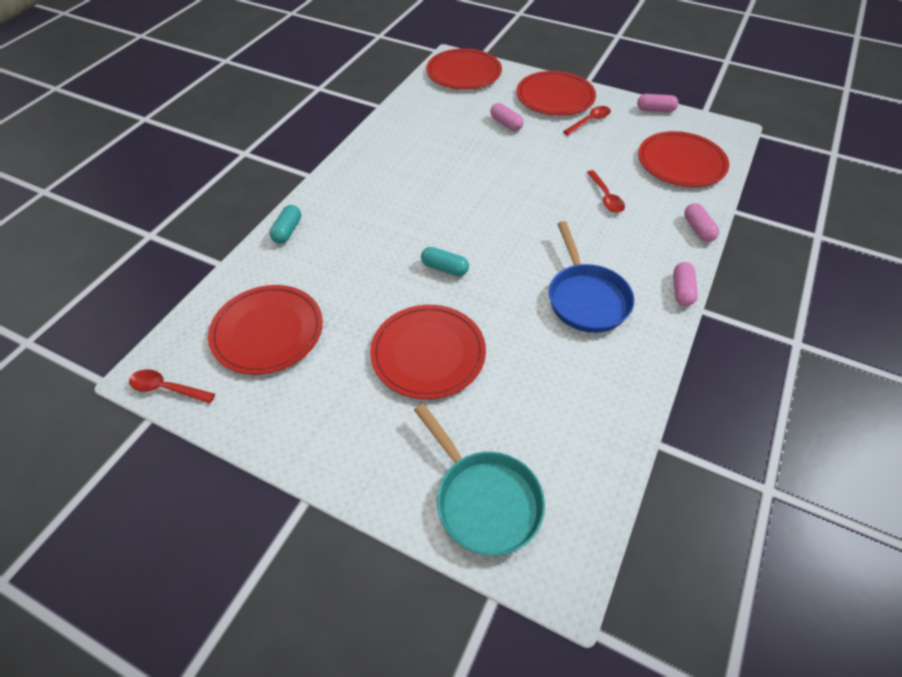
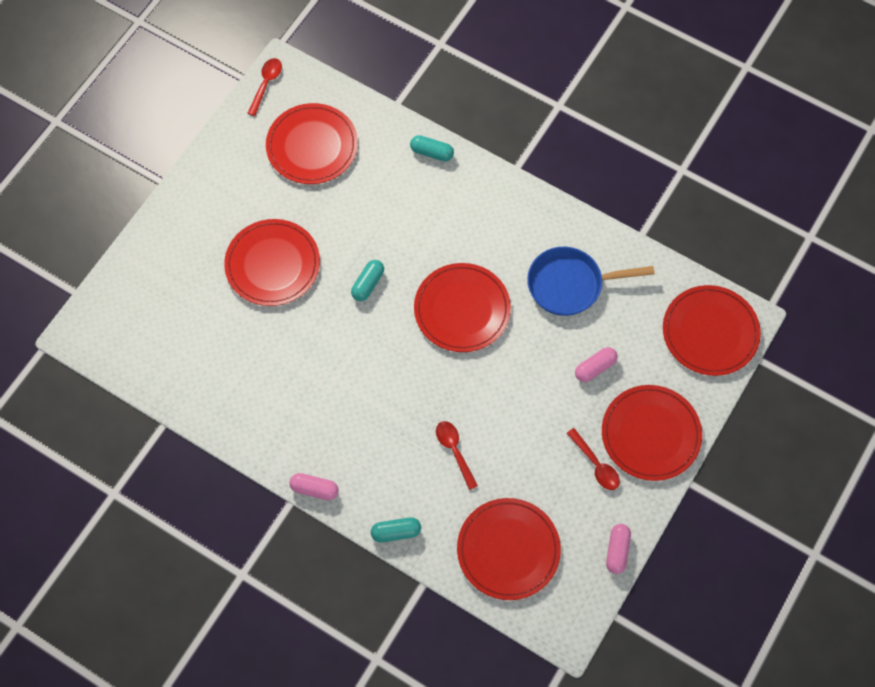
camera: 95 degrees right, 15 degrees up
(464, 200) = (462, 309): none -> red plate
(484, 500) = (140, 293): turquoise pan -> none
(586, 298) = (315, 400): blue pan -> blue pan (570, 284)
(606, 197) = (454, 451): red spoon -> red spoon turned 75 degrees clockwise
(698, 229) = (396, 532): pink capsule -> turquoise capsule

